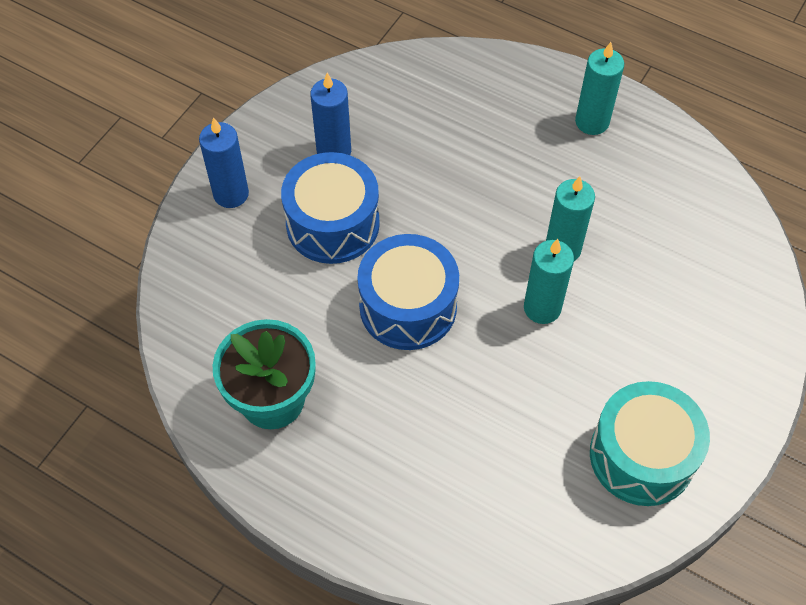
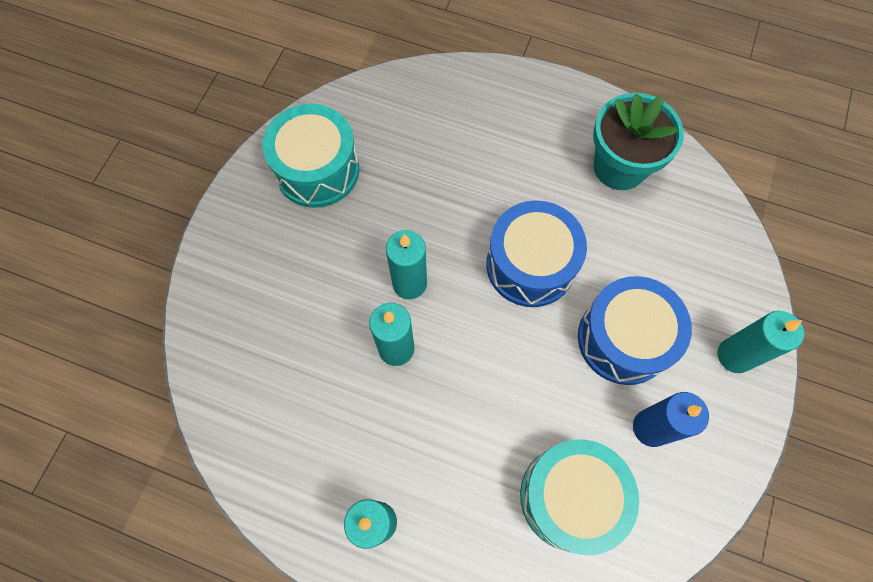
camera: 170 degrees right, 10 degrees up
(231, 194) = (734, 356): blue candle -> turquoise candle
(422, 115) = (570, 497): none -> turquoise drum

